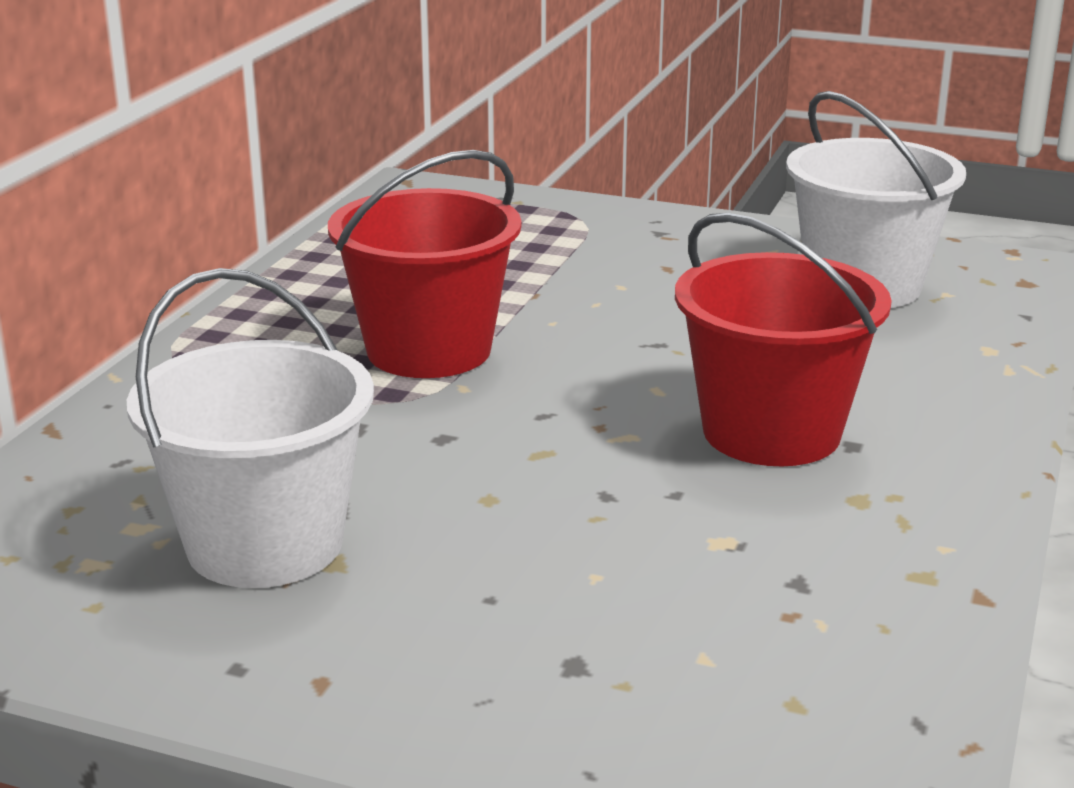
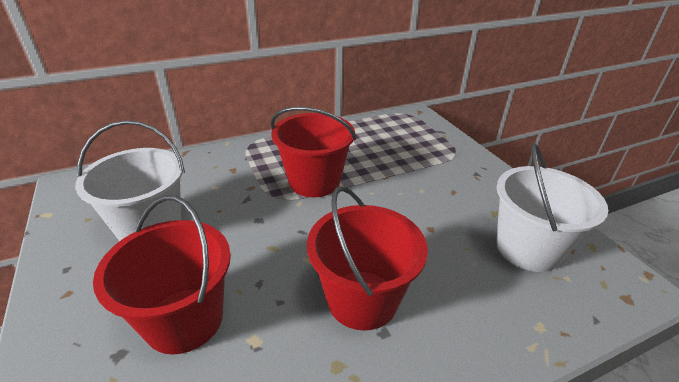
camera: 45 degrees right, 10 degrees up
(586, 584) = (184, 319): none -> red bucket

